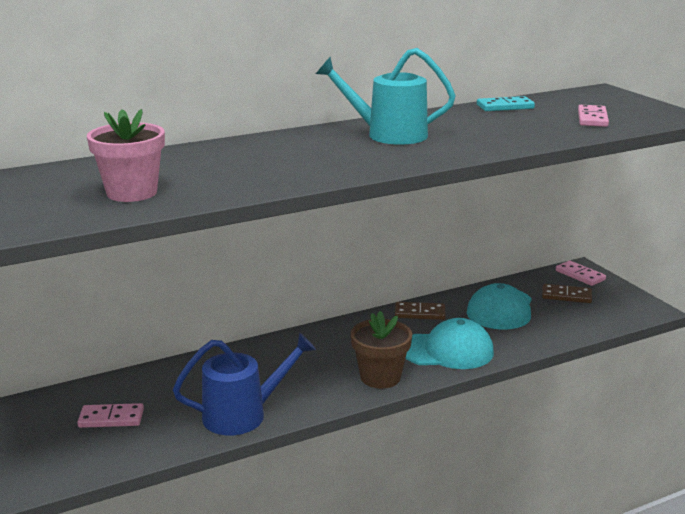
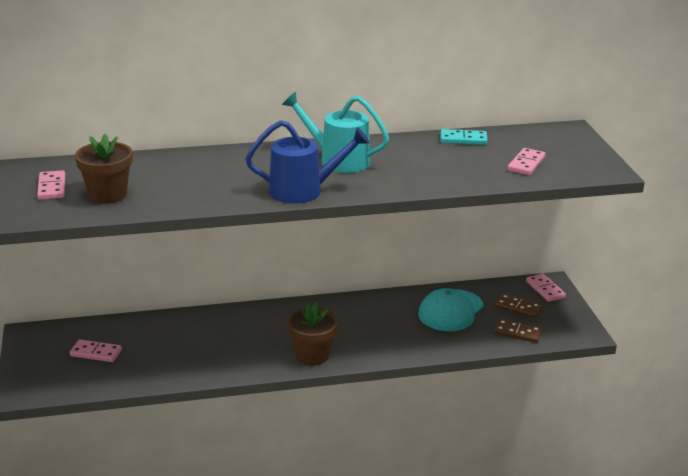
camera: 15 degrees right, 5 degrees up
(49, 194) = (51, 187): none -> pink domino
(132, 193) = (108, 195): pink flower pot -> brown flower pot
(243, 415) = (192, 367): blue watering can -> blue watering can (304, 191)
(420, 313) = (379, 303): brown domino -> brown domino (517, 333)
(447, 351) = (380, 342): turquoise cap -> none

